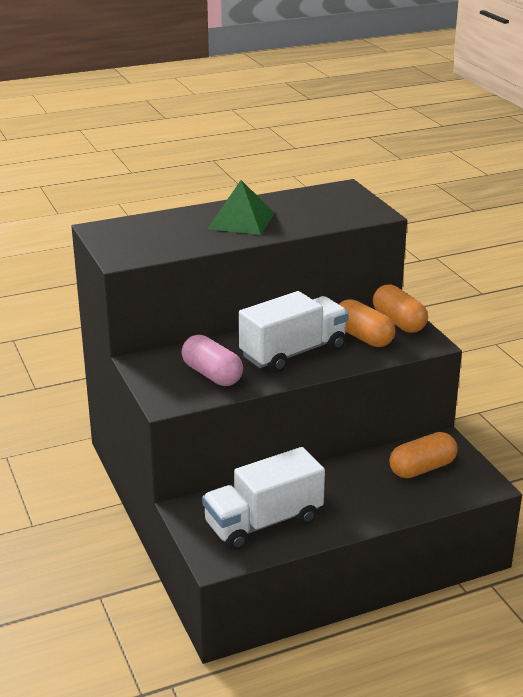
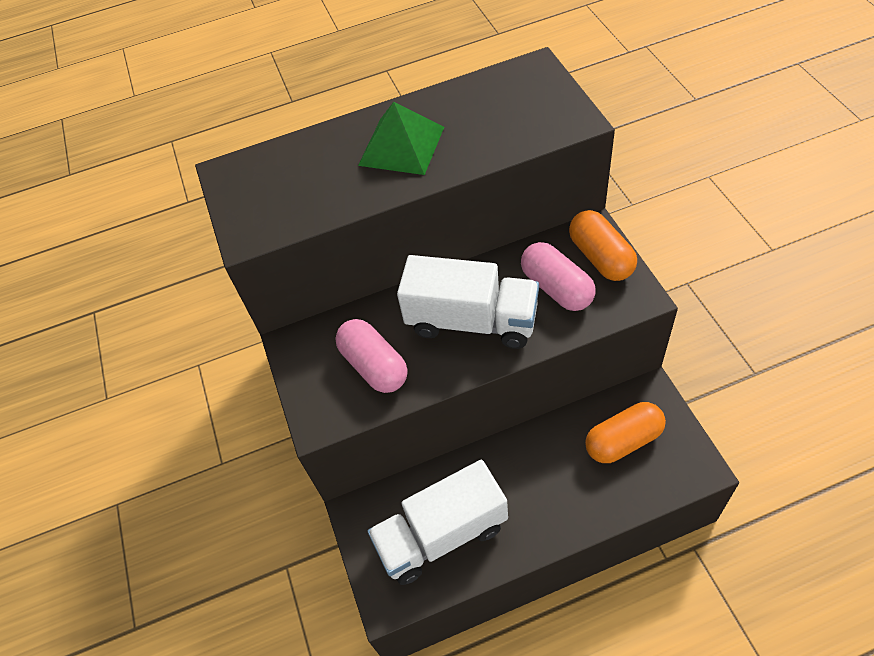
camera: 10 degrees right, 25 degrees up
(293, 353) = (472, 321): white truck -> white truck turned 45 degrees clockwise
(363, 337) = (556, 288): orange capsule -> pink capsule

